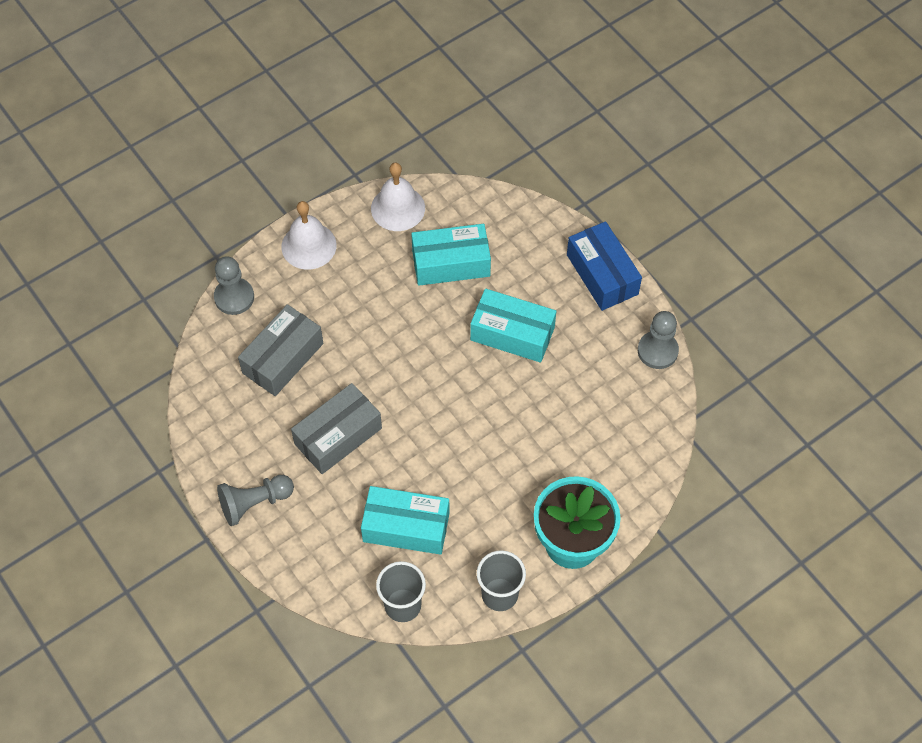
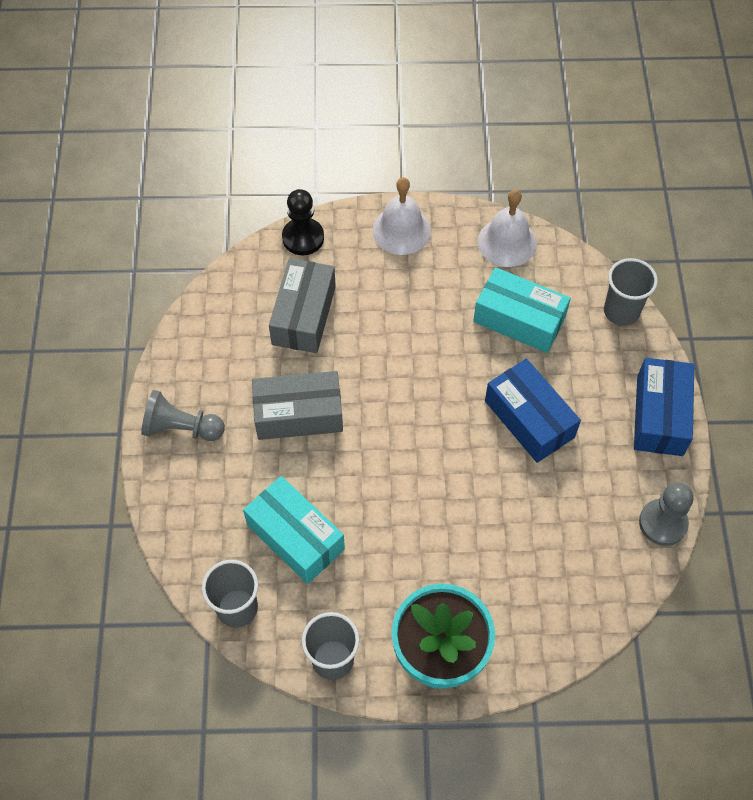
camera: 35 degrees right, 0 degrees up
(234, 297) = (303, 238): grey pawn -> black pawn
(283, 358) = (303, 315): grey box -> grey box turned 60 degrees counterclockwise
(512, 334) = (529, 419): turquoise box -> blue box
(521, 213) = (621, 311): none -> grey cup

